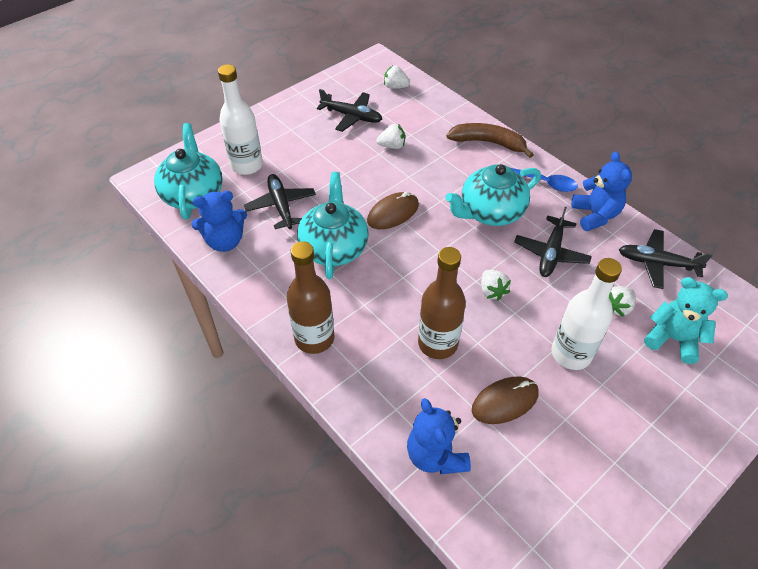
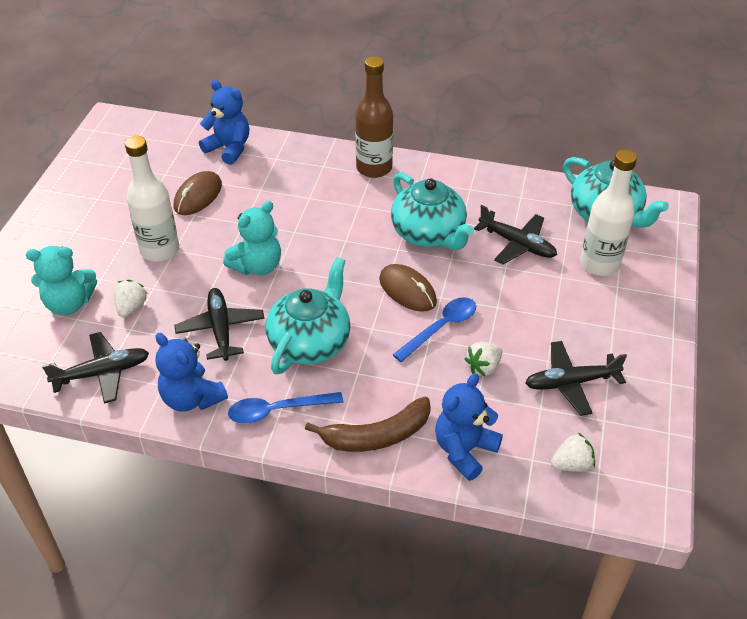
camera: 145 degrees right, 5 degrees down
(225, 241) = (524, 194): blue teddy bear -> blue teddy bear (464, 450)
(393, 213) = (407, 290): brown mouse -> brown mouse turned 60 degrees counterclockwise
(395, 179) = (441, 328): none -> blue spoon
(437, 343) = (276, 207): brown bottle -> none
(492, 291) = (257, 266): white strawberry -> turquoise teddy bear

